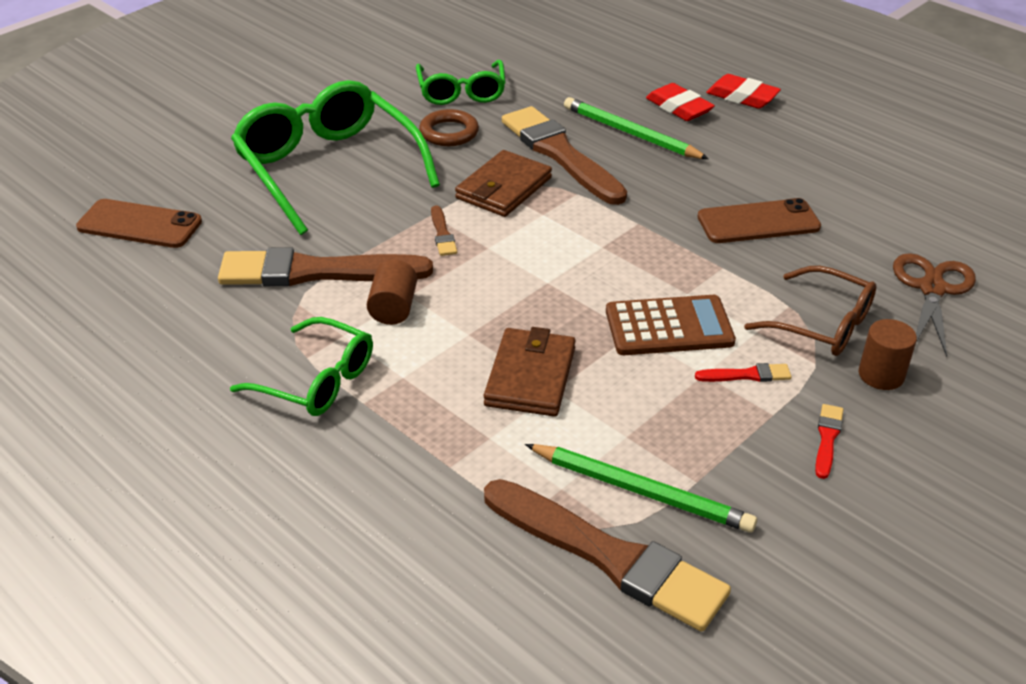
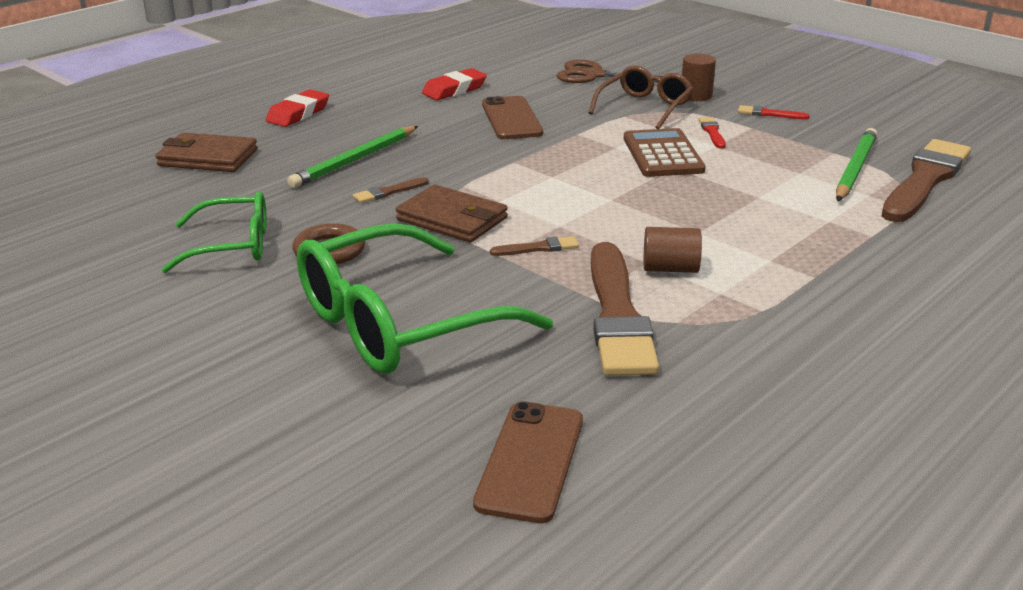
camera: 90 degrees left, 10 degrees down
(316, 381) = (795, 302): green glasses -> none
(530, 376) = (746, 205): brown wallet -> brown wallet (208, 158)
(560, 154) = (388, 192): brown brush -> brown brush, size x0.41
(679, 108) = (310, 139): red eraser -> red eraser (454, 90)

